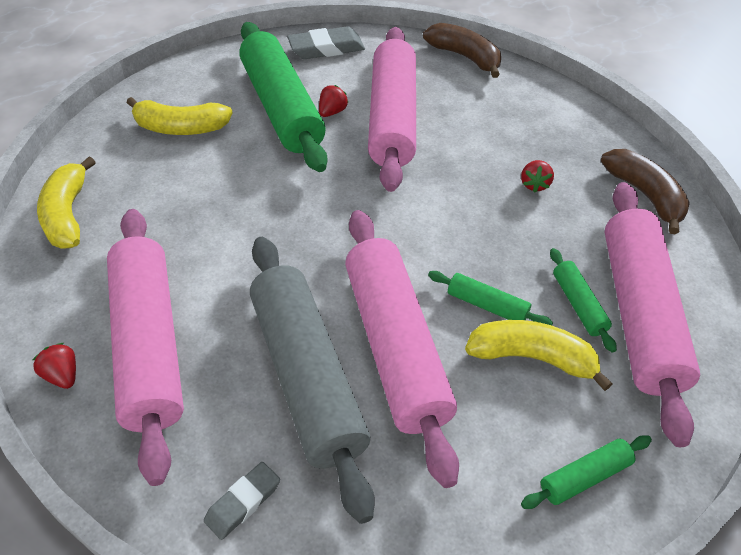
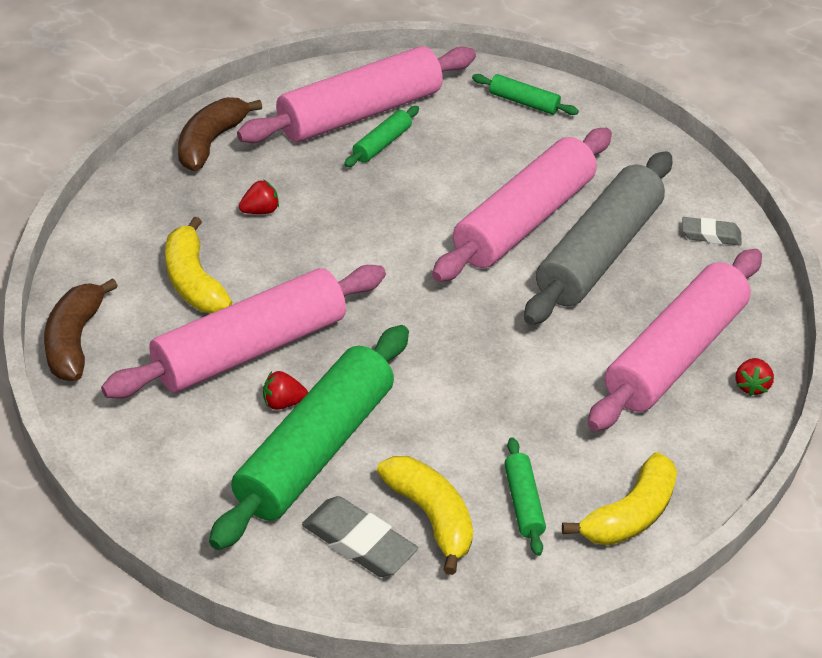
camera: 130 degrees left, 5 degrees down
(326, 48) = (161, 477): grey eraser -> grey eraser (359, 542)
(487, 305) = (433, 189): green rolling pin -> green rolling pin (523, 503)
(532, 357) = (457, 151): yellow banana -> yellow banana (193, 281)

